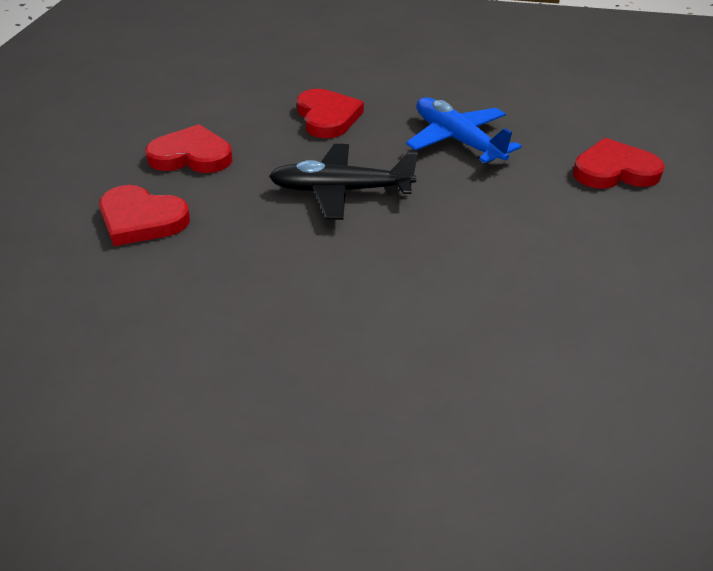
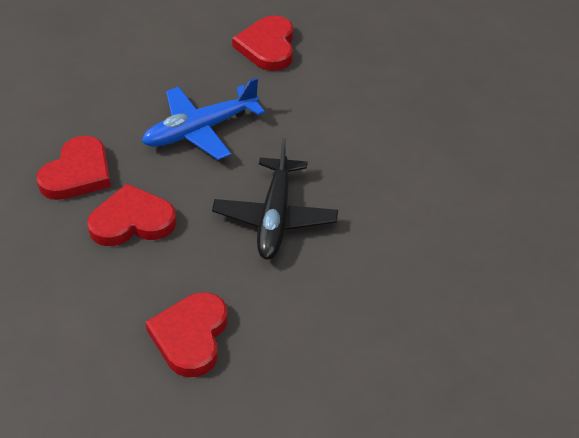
camera: 85 degrees left, 5 degrees up
(141, 220) = (307, 370): red heart -> red heart (77, 173)

